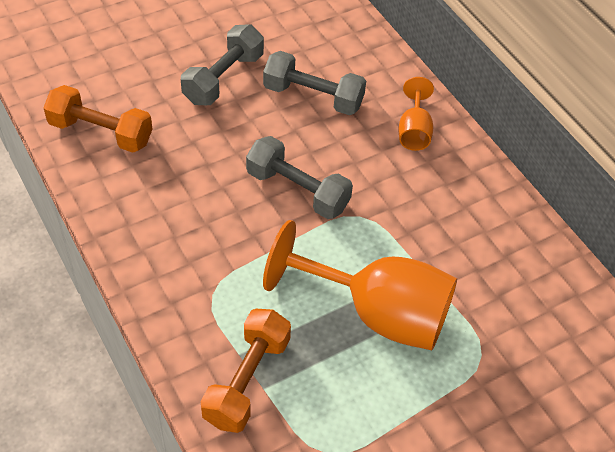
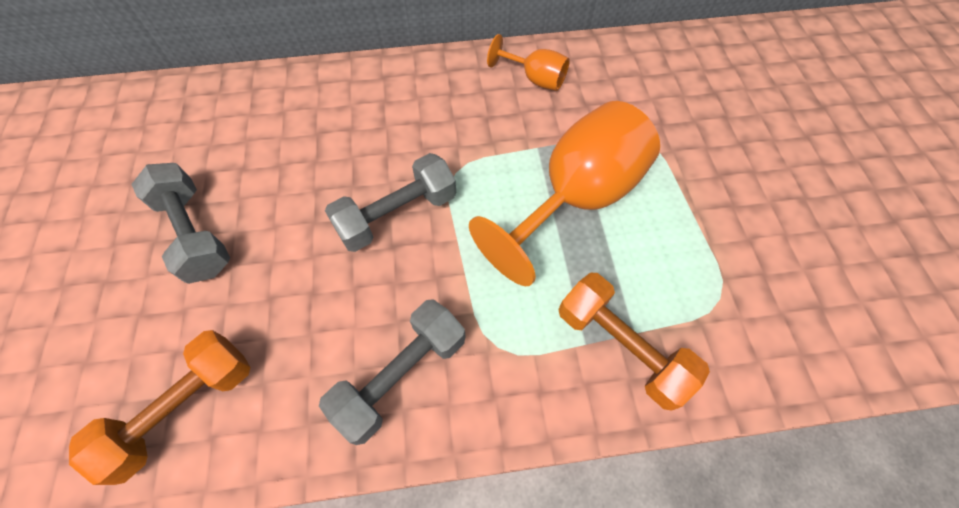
camera: 65 degrees left, 10 degrees up
(313, 97) = (280, 157): grey dumbbell -> grey dumbbell (401, 375)
(414, 131) = (376, 94): orange goblet -> orange goblet (534, 79)

